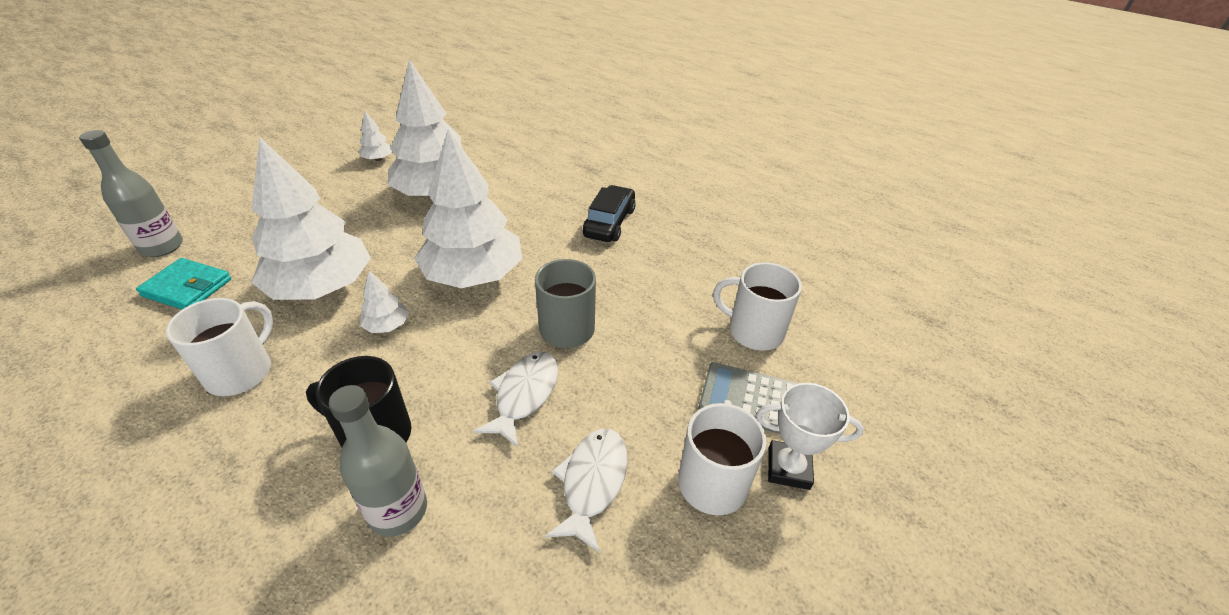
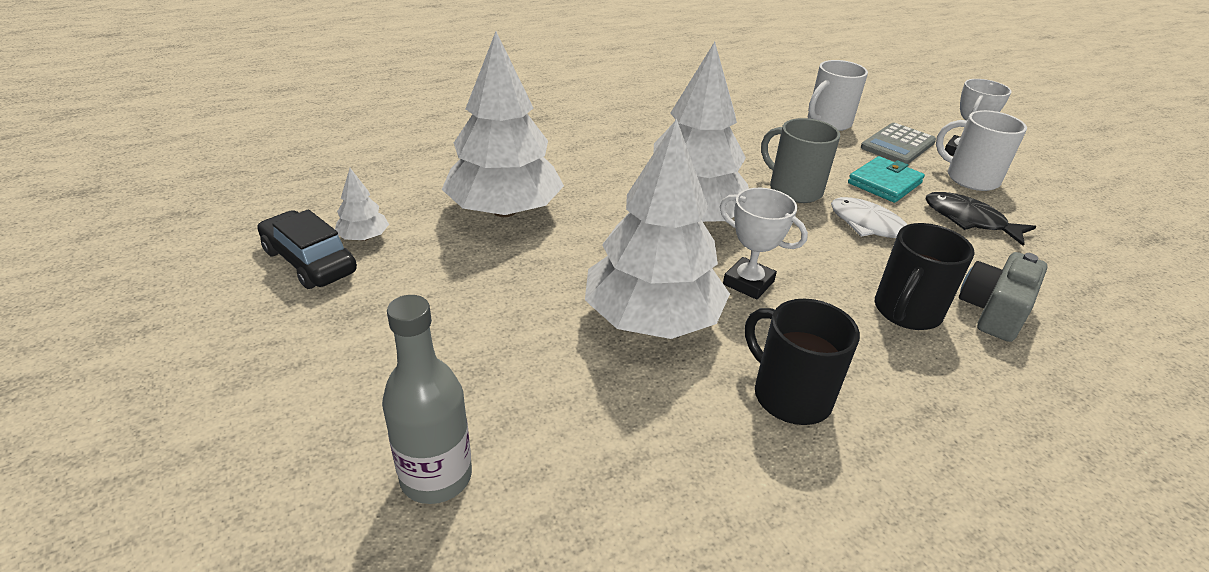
camera: 65 degrees left, 5 degrees down
(187, 288) = (581, 444): turquoise wallet -> turquoise wallet (884, 183)
(241, 372) = (789, 395): white mug -> black mug
(387, 325) = (748, 283): white tree -> white trophy
(398, 510) = (993, 311): grey bottle -> grey camera
(592, 482) = (969, 220): white fish -> black fish
(609, 222) = (646, 134): black car -> black car (309, 261)

